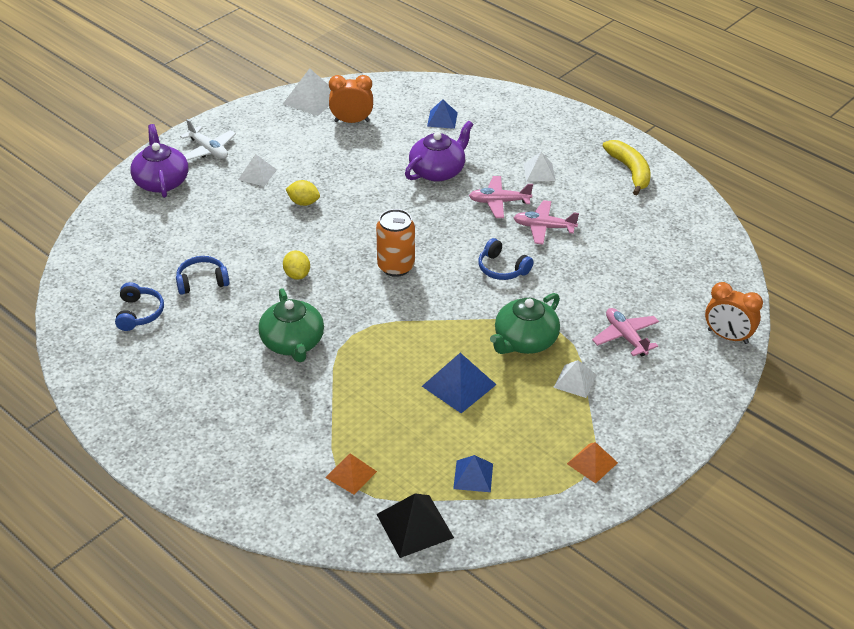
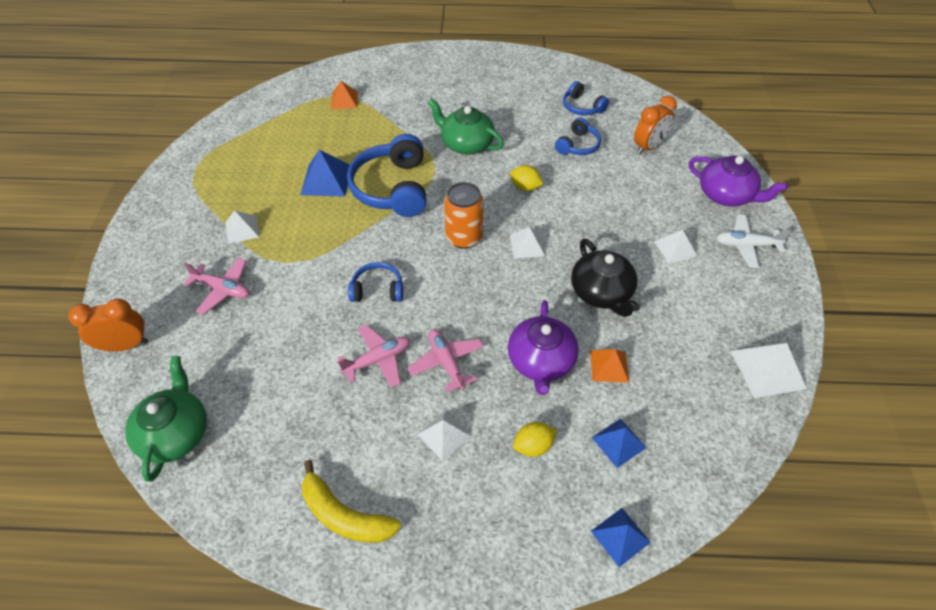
camera: 140 degrees right, 10 degrees up
(303, 202) = (604, 247): yellow lemon -> yellow lemon (533, 446)
(347, 180) = (601, 292): none -> black teapot
(351, 121) = (693, 368): orange clock -> orange clock (648, 147)
(356, 234) = (527, 245): none -> white pyramid
(407, 340) = (392, 188): none -> blue headphones
(414, 526) = (282, 97): black pyramid -> none
(473, 476) = (268, 136): blue pyramid -> blue pyramid (620, 536)
(499, 202) = (446, 362): pink plane -> pink plane turned 75 degrees counterclockwise
(525, 341) = (305, 237): green teapot -> green teapot (175, 433)
(592, 463) = (192, 182): orange pyramid -> orange pyramid (609, 366)

